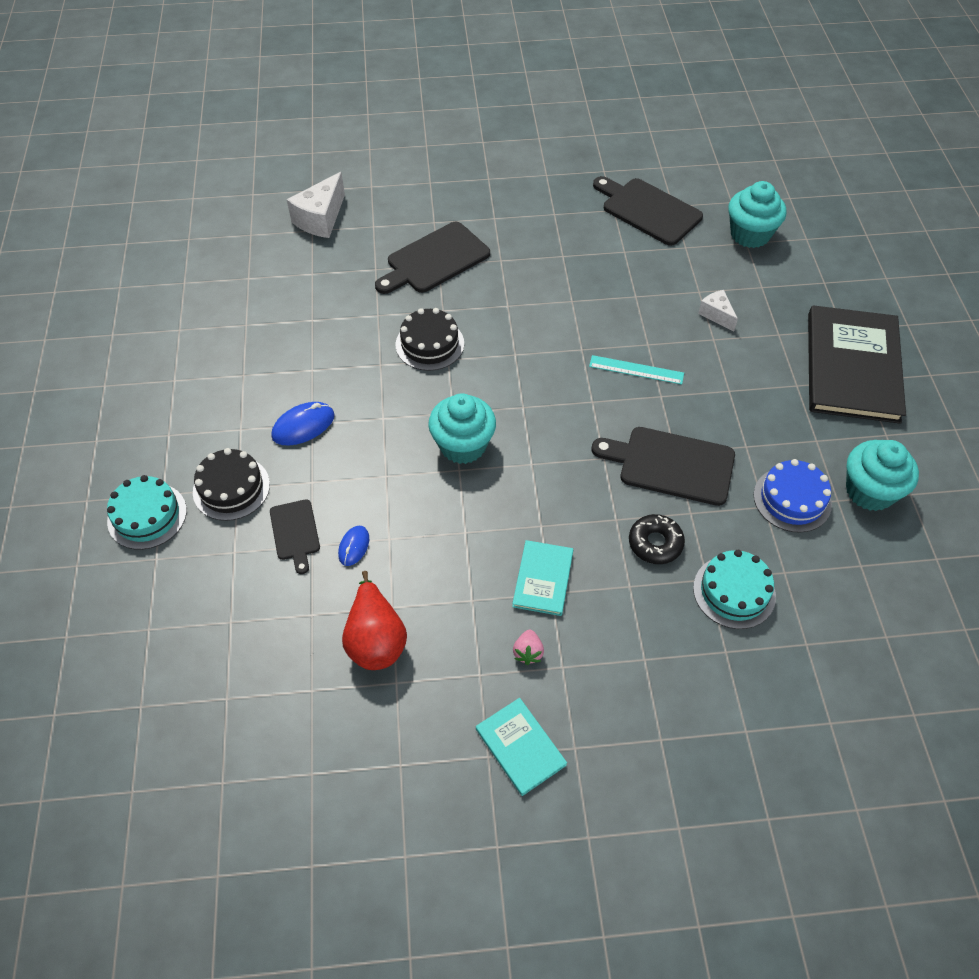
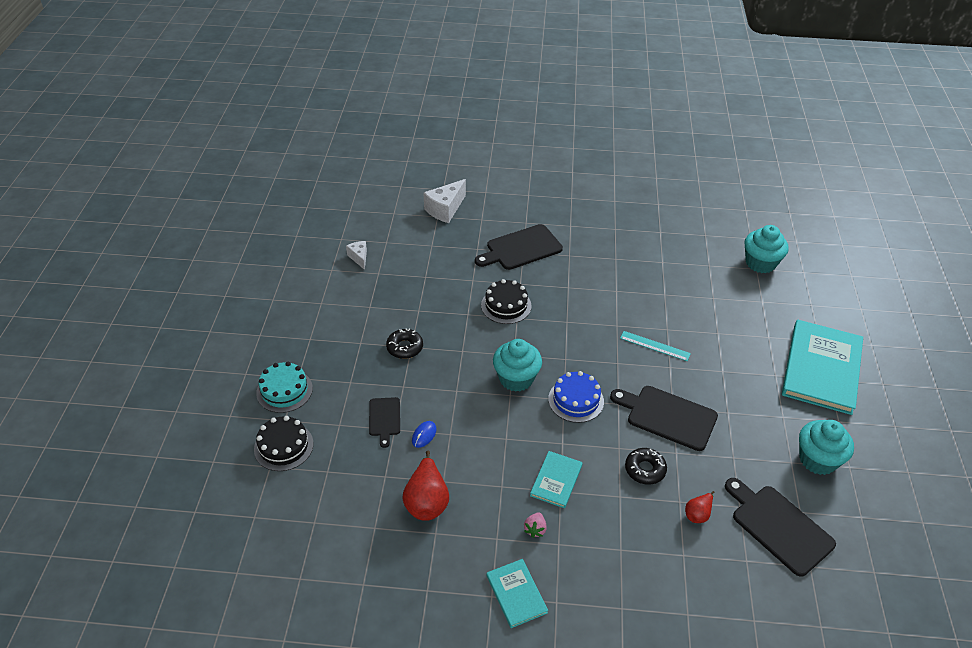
camera: 10 degrees right, 10 degrees down
(231, 488) = (346, 381): black cake -> black cake (283, 446)
(303, 426) = (405, 347): blue mouse -> black donut
(648, 210) = (686, 235): black cutting board -> black cutting board (779, 527)
(716, 315) = (723, 316): white cheese -> white cheese (359, 258)
(734, 591) = (698, 514): turquoise cake -> red pear
(792, 499) = (756, 456): blue cake -> blue cake (576, 400)
(852, 367) = (821, 368): black book -> turquoise book

